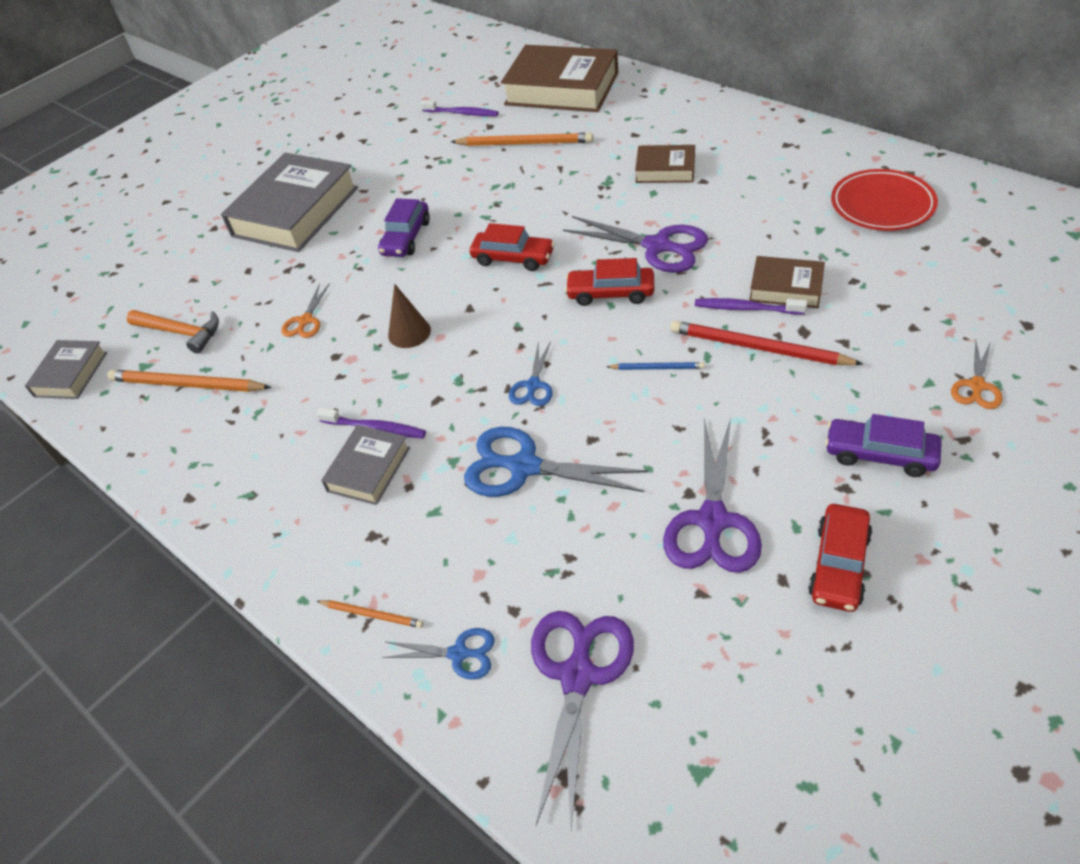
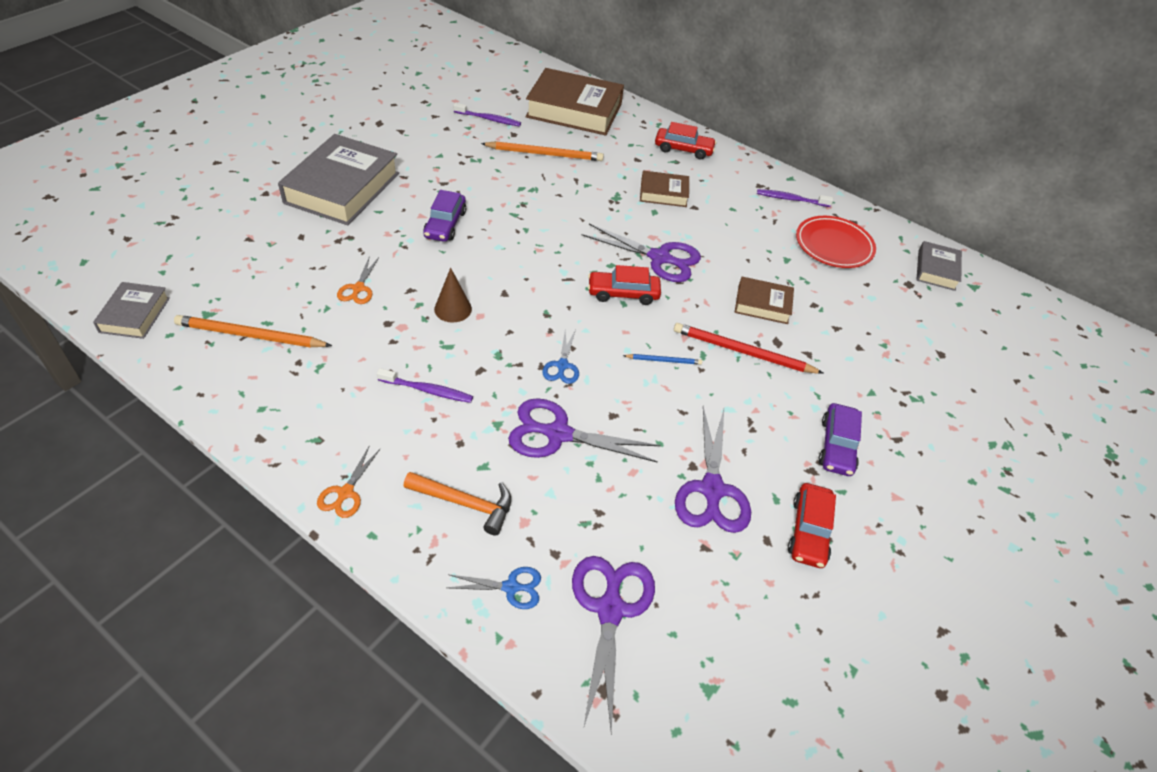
camera: 15 degrees left, 0 degrees up
(181, 332) = (241, 287): orange hammer -> orange hammer (465, 503)
(368, 469) = (424, 426): grey book -> grey book (936, 270)
(371, 614) = (434, 551): orange pencil -> none
(513, 258) = (540, 254): red car -> red car (683, 149)
(523, 467) = (557, 434): blue scissors -> purple scissors
(746, 308) = (732, 318): purple toothbrush -> purple toothbrush (791, 199)
(880, 454) = (837, 446): purple car -> purple car turned 90 degrees counterclockwise
(977, 386) = (906, 398): orange scissors -> orange scissors (345, 493)

